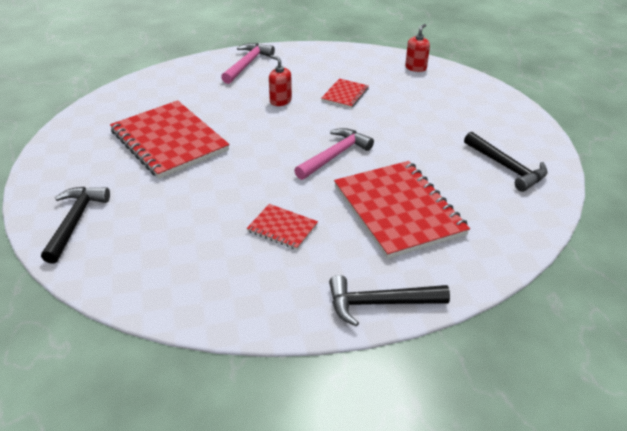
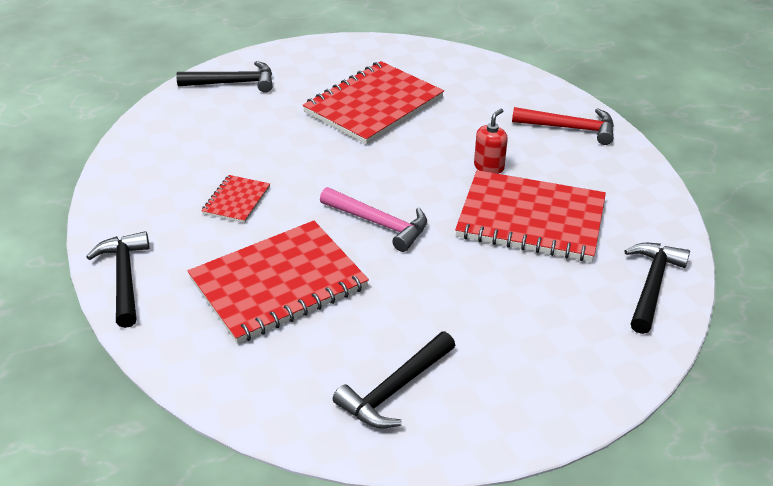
camera: 80 degrees right, 0 degrees up
(247, 64) = (570, 128): pink hammer -> red hammer
(345, 94) = (531, 219): red notebook -> red notebook, size x2.12
(415, 68) = (652, 285): red soap dispenser -> black hammer

